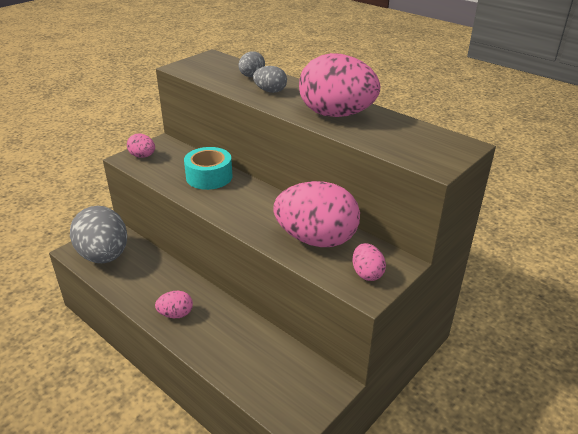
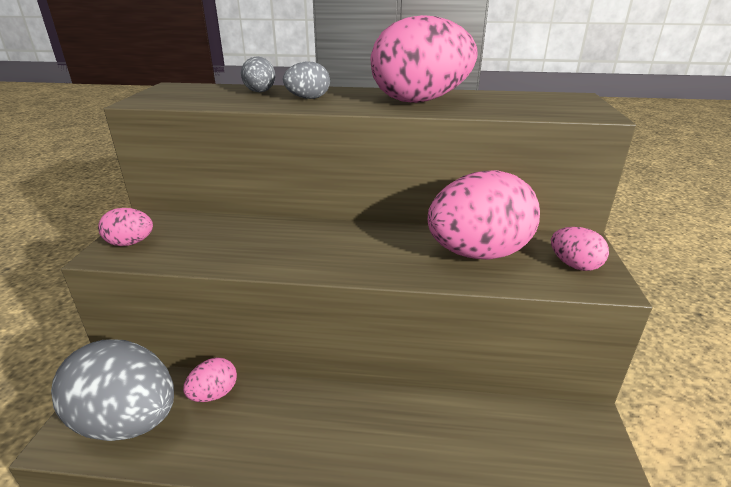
camera: 35 degrees left, 5 degrees down
(176, 314) = (324, 447): pink egg -> pink egg (214, 394)
(209, 177) = (261, 236): turquoise tape -> none

